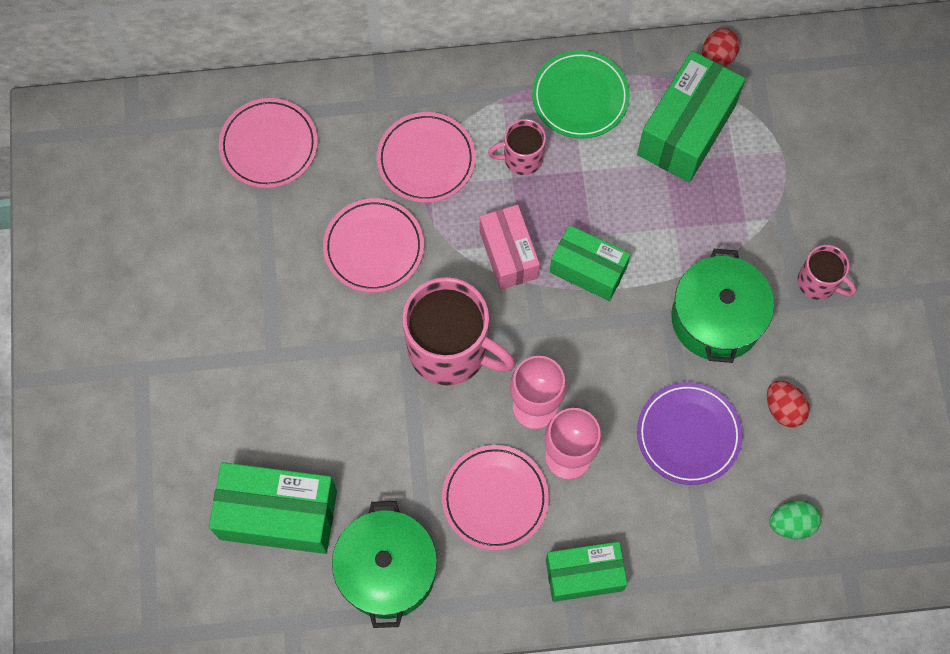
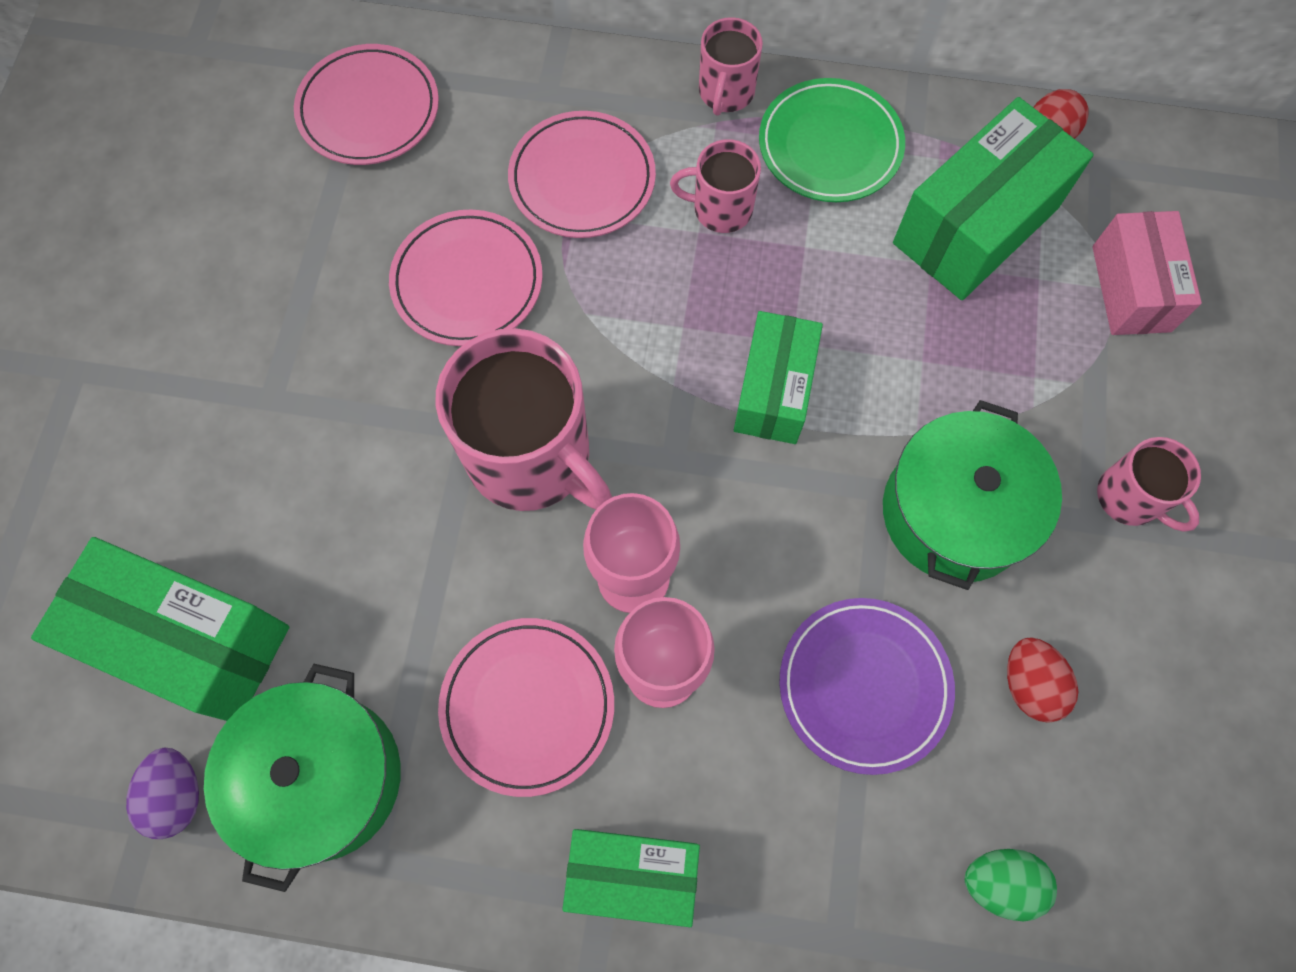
camera: 15 degrees right, 0 degrees up
(305, 603) = (177, 795): none -> purple egg
(502, 76) = (726, 92): none -> pink mug
(508, 254) = (661, 339): pink box -> pink box (1131, 288)
(588, 270) = (773, 391): green box -> green box turned 60 degrees clockwise

